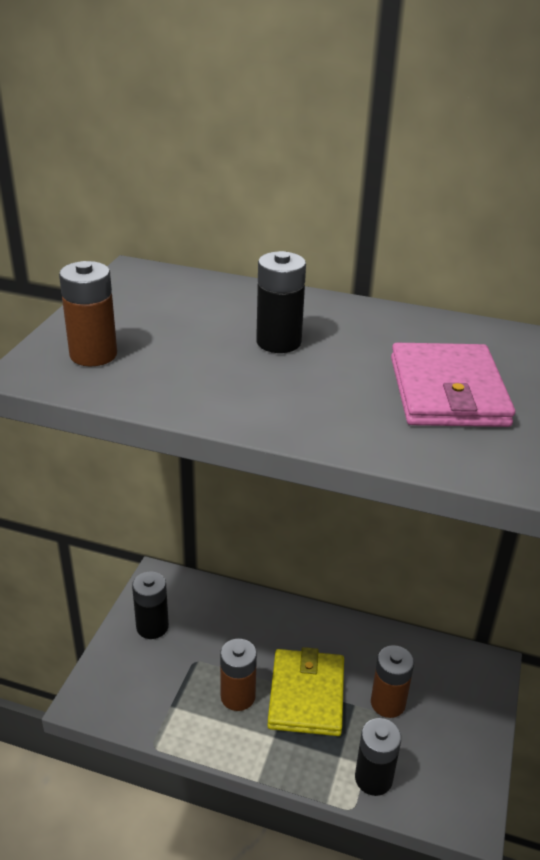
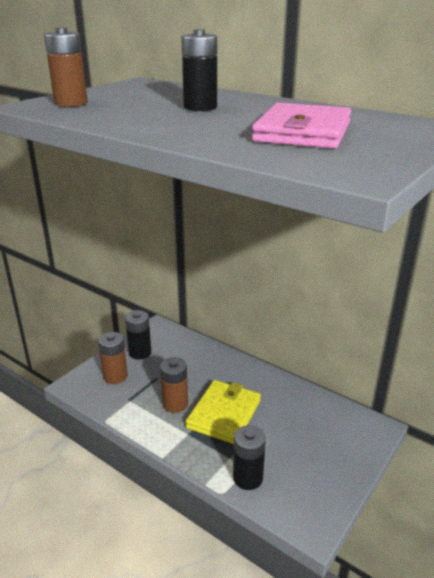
camera: 20 degrees right, 5 degrees down
(388, 703) = (282, 433): brown battery -> brown battery (115, 376)

